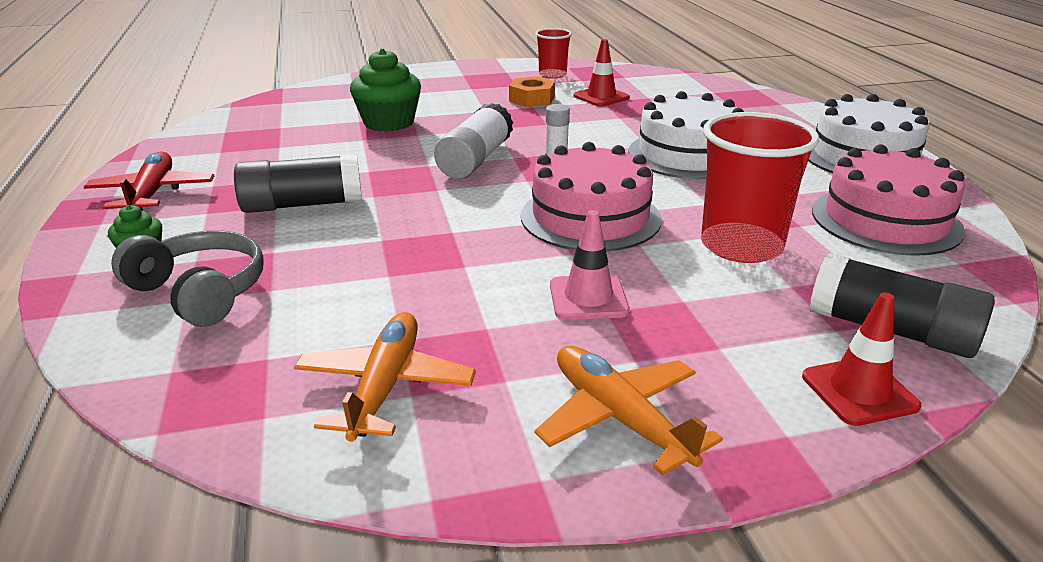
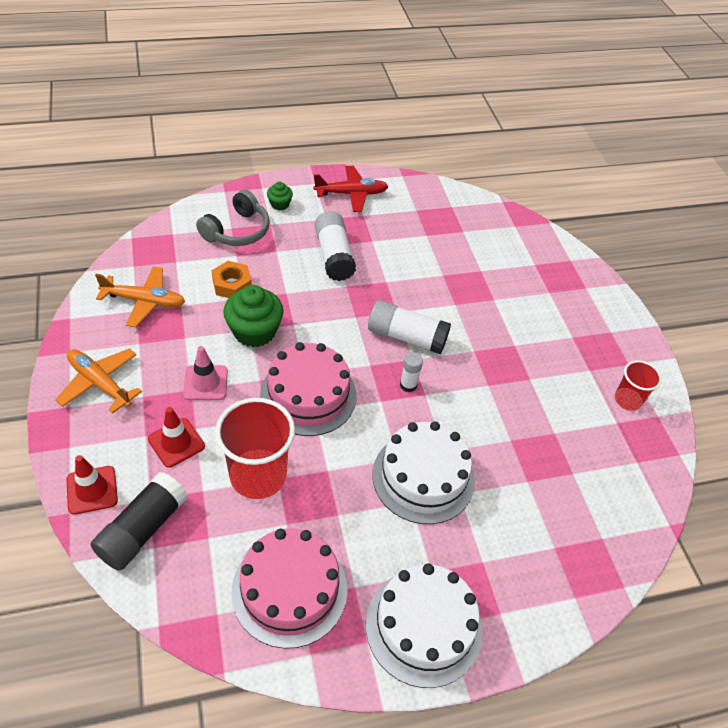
camera: 85 degrees right, 20 degrees up
(303, 205) = (334, 256): black glue stick -> white glue stick
(389, 122) = (478, 287): green cupcake -> green cupcake (254, 331)
(532, 99) = (550, 379): orange nut -> orange nut (232, 285)
(601, 97) = (565, 433): red traffic cone -> red traffic cone (176, 442)
(619, 418) = (99, 383): orange plane -> orange plane turned 105 degrees counterclockwise

